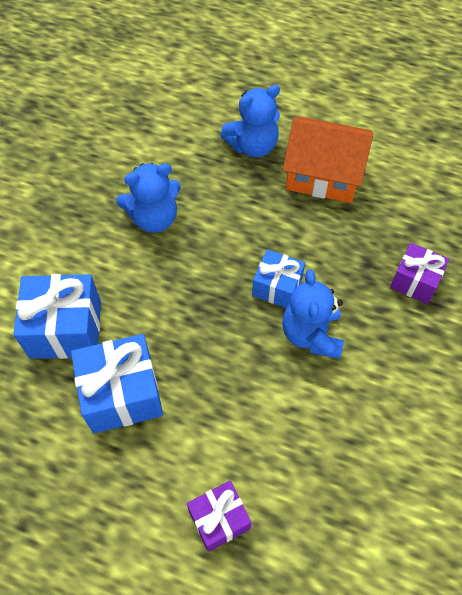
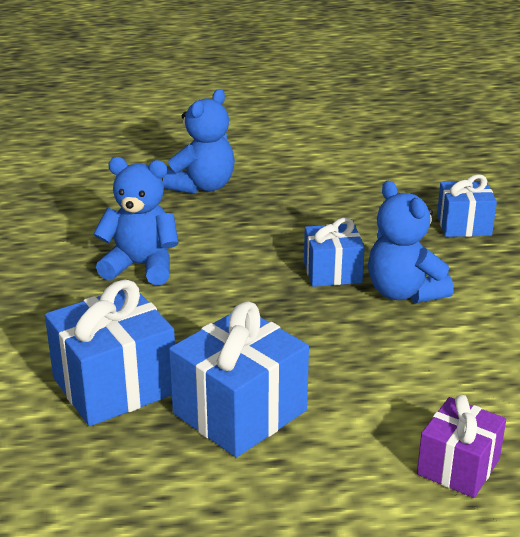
camera: 30 degrees left, 30 degrees down
(154, 218) = (141, 266): blue teddy bear -> blue teddy bear turned 120 degrees counterclockwise
(323, 175) = (298, 185): orange house -> none
(415, 281) = (463, 225): purple gift -> blue gift

